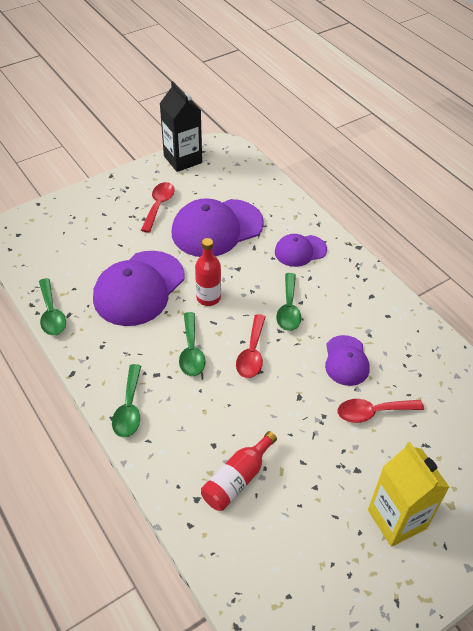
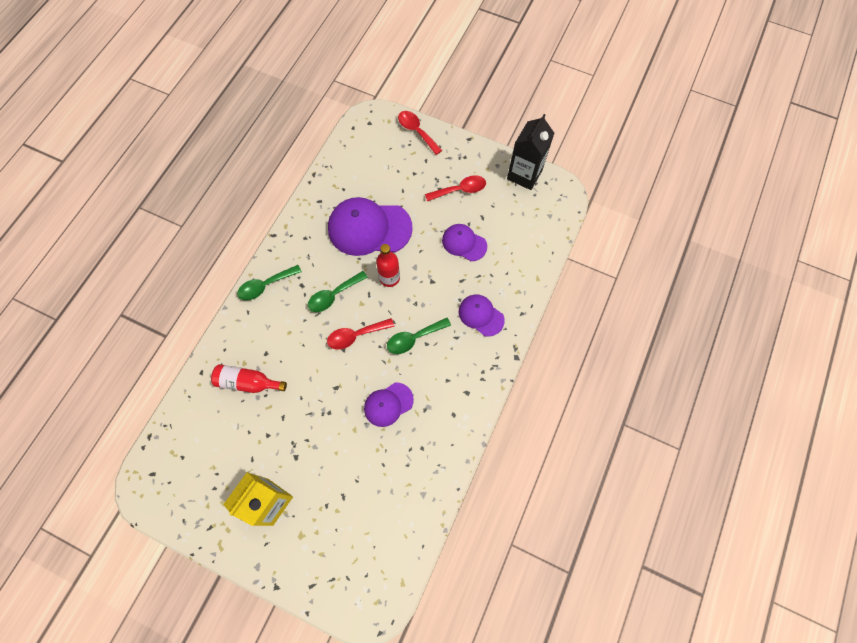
camera: 60 degrees right, 20 degrees up
(51, 314) = (313, 191): green spoon -> none
(216, 228) = (464, 243): purple cap -> purple cap, size x0.55
(372, 412) = (351, 445): red spoon -> red spoon (416, 131)

